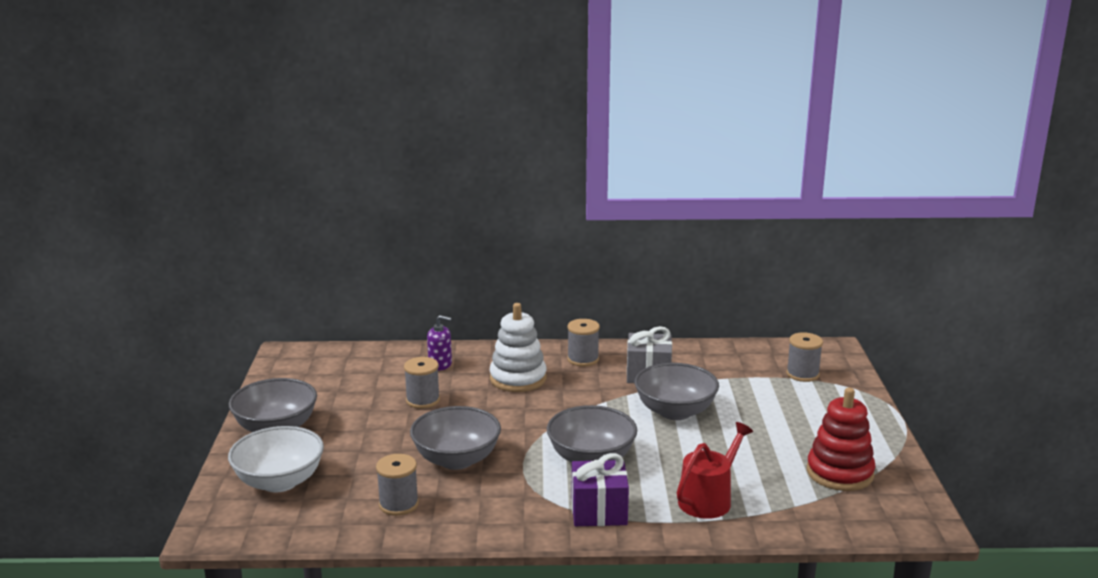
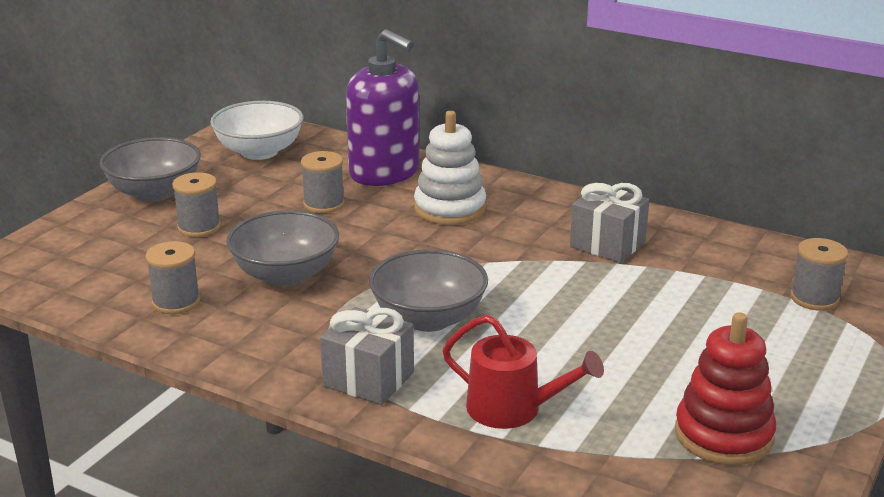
camera: 30 degrees right, 5 degrees up
(279, 482) = (97, 245): white bowl -> white bowl (259, 152)
(440, 364) = (384, 172): purple soap dispenser -> purple soap dispenser, size x2.24
(583, 359) = (548, 207): grey spool -> grey spool (199, 227)
(599, 511) = (368, 379): purple gift -> grey gift
(675, 411) = (590, 295): grey bowl -> none
(708, 499) = (512, 409): red watering can -> red watering can turned 45 degrees clockwise

